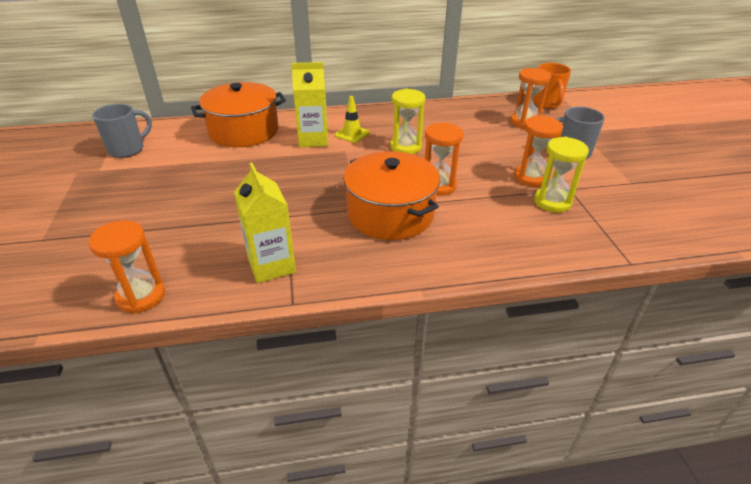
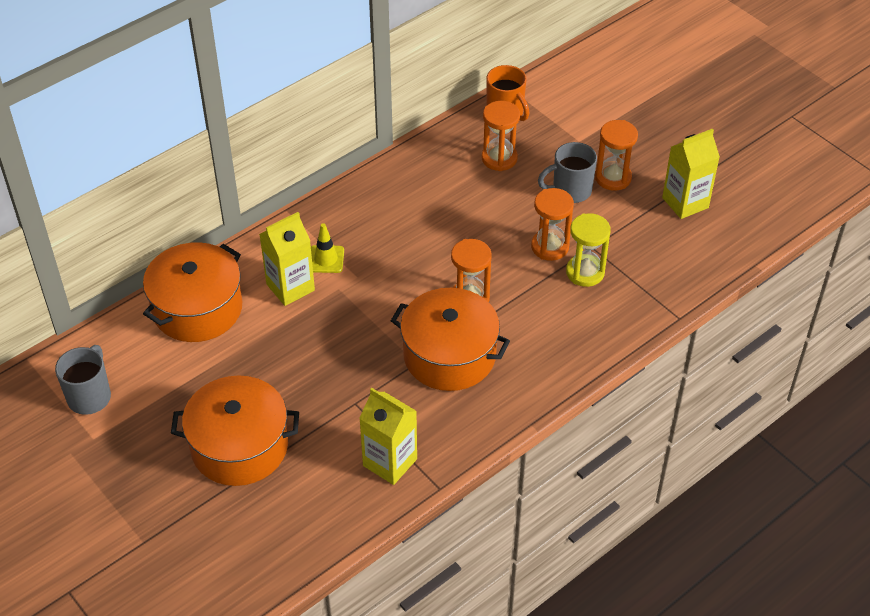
camera: 30 degrees left, 10 degrees up
(141, 296) = (307, 545): orange hourglass -> orange hourglass (613, 178)
(177, 209) = (239, 446): none -> orange pot
(406, 147) = (399, 255): yellow hourglass -> none
(677, 188) = (685, 203): none -> yellow carton

